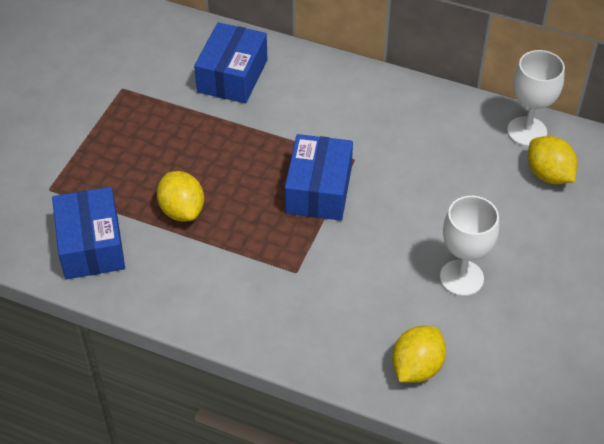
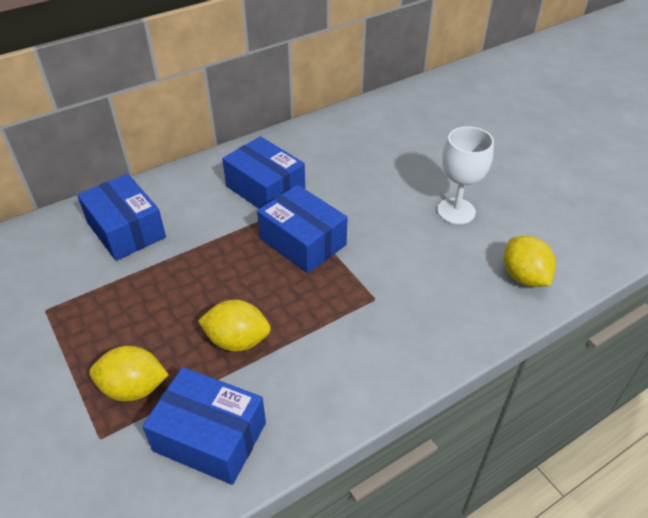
camera: 55 degrees left, 5 degrees down
(360, 128) = (265, 188): none -> blue box
(527, 131) = (353, 118): white goblet -> none
(548, 175) = (399, 128): yellow lemon -> yellow lemon (134, 388)

